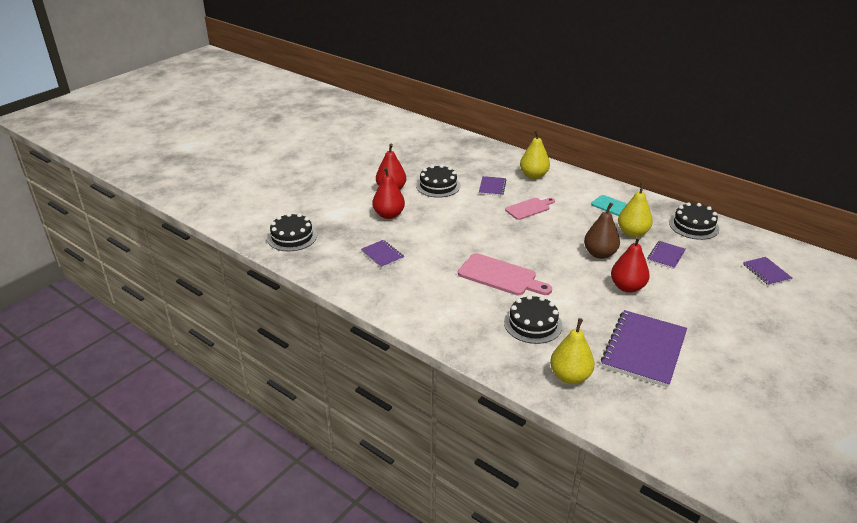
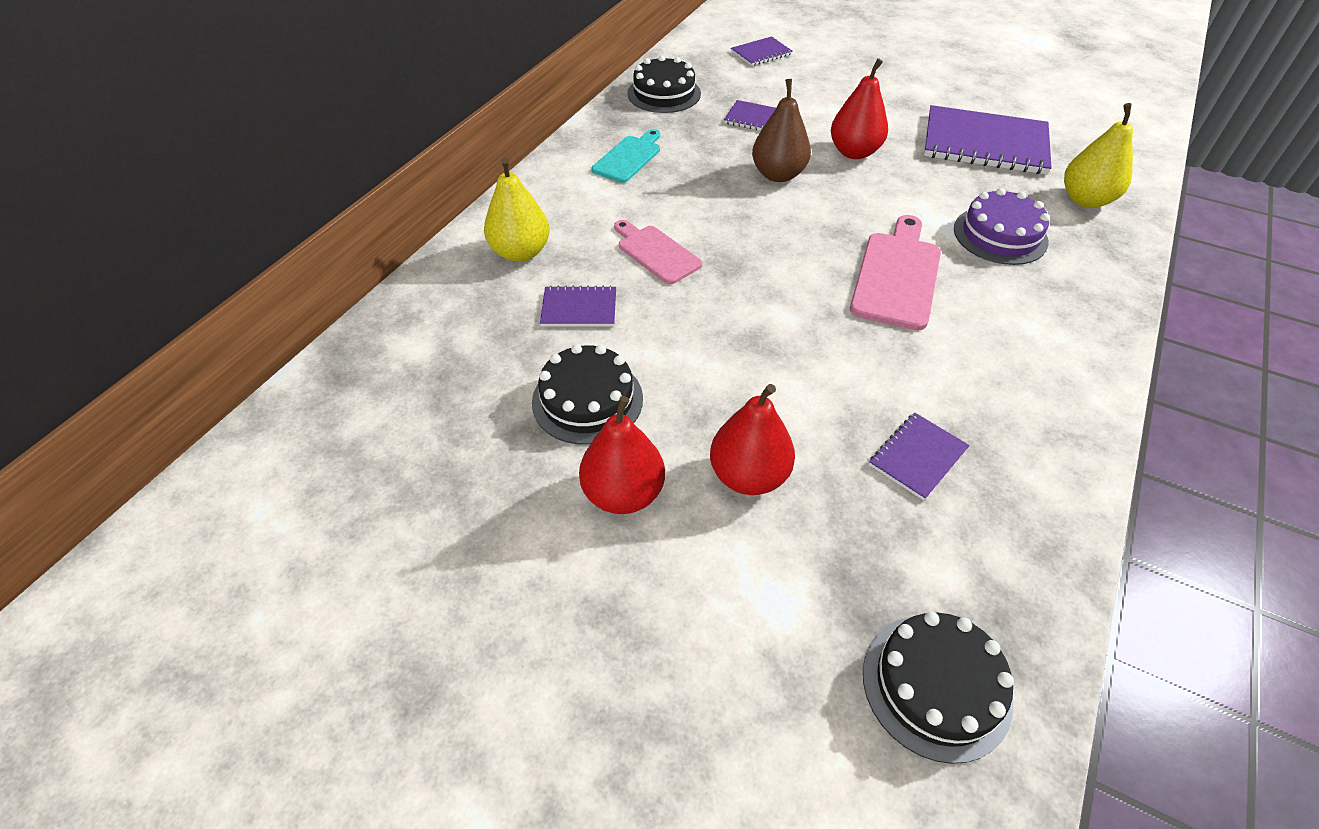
camera: 100 degrees left, 15 degrees up
(533, 324) = (1000, 235): black cake -> purple cake
(632, 233) = (703, 144): yellow pear -> none

